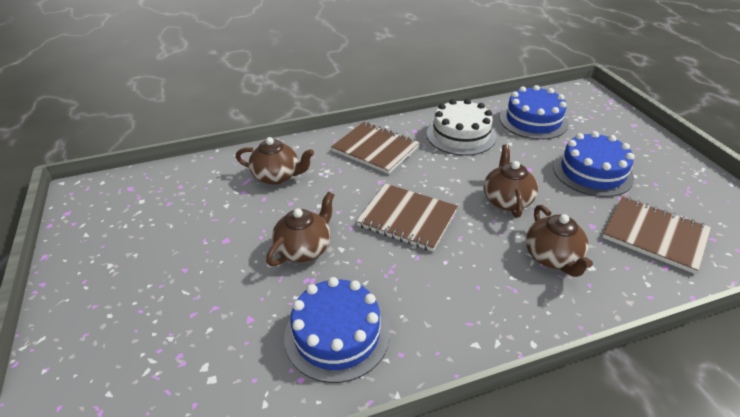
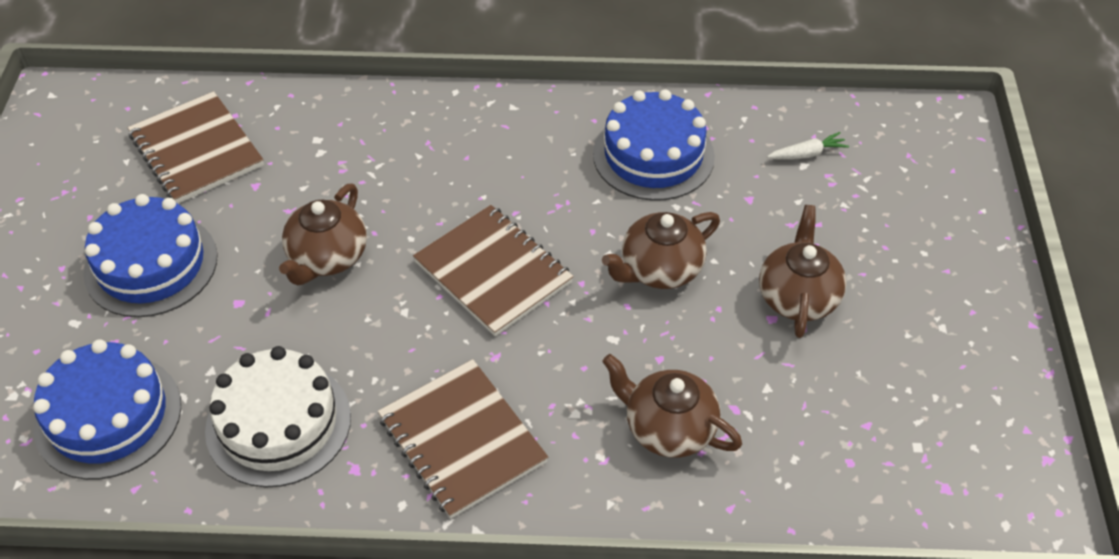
camera: 160 degrees left, 10 degrees up
(200, 380) = (807, 154): none -> white carrot
(552, 257) = (349, 162): brown teapot -> brown teapot (798, 297)

